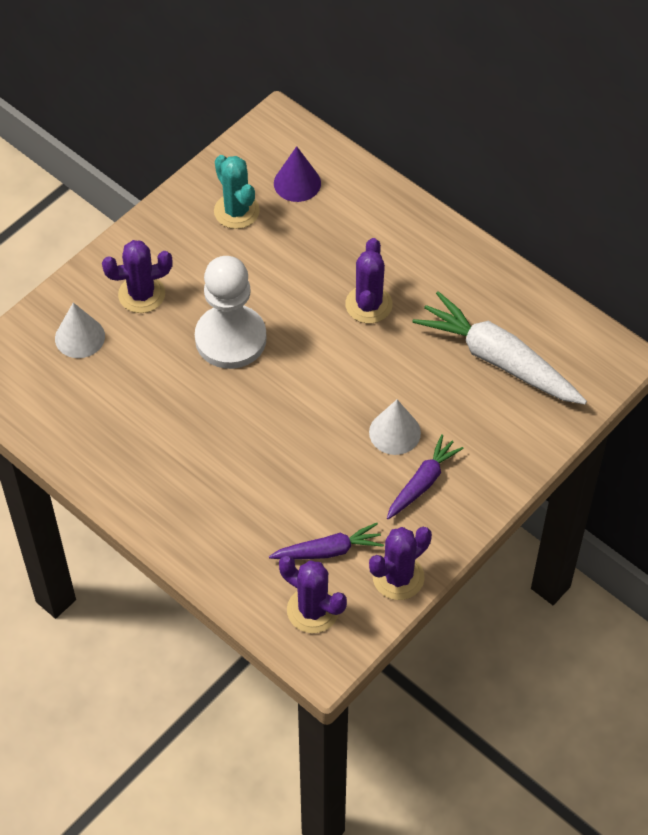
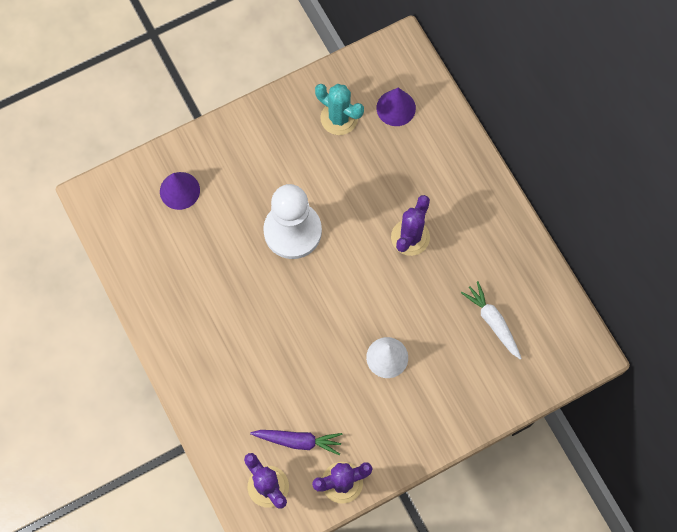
camera: 20 degrees right, 15 degrees up
(80, 337) = (179, 190): white cone -> purple cone
(141, 294) = (239, 168): purple cactus -> none
(236, 211) = (339, 118): turquoise cactus -> turquoise cactus turned 45 degrees counterclockwise
(422, 483) = (391, 408): purple carrot -> none
(499, 360) = (493, 322): white carrot -> white carrot, size x0.56

